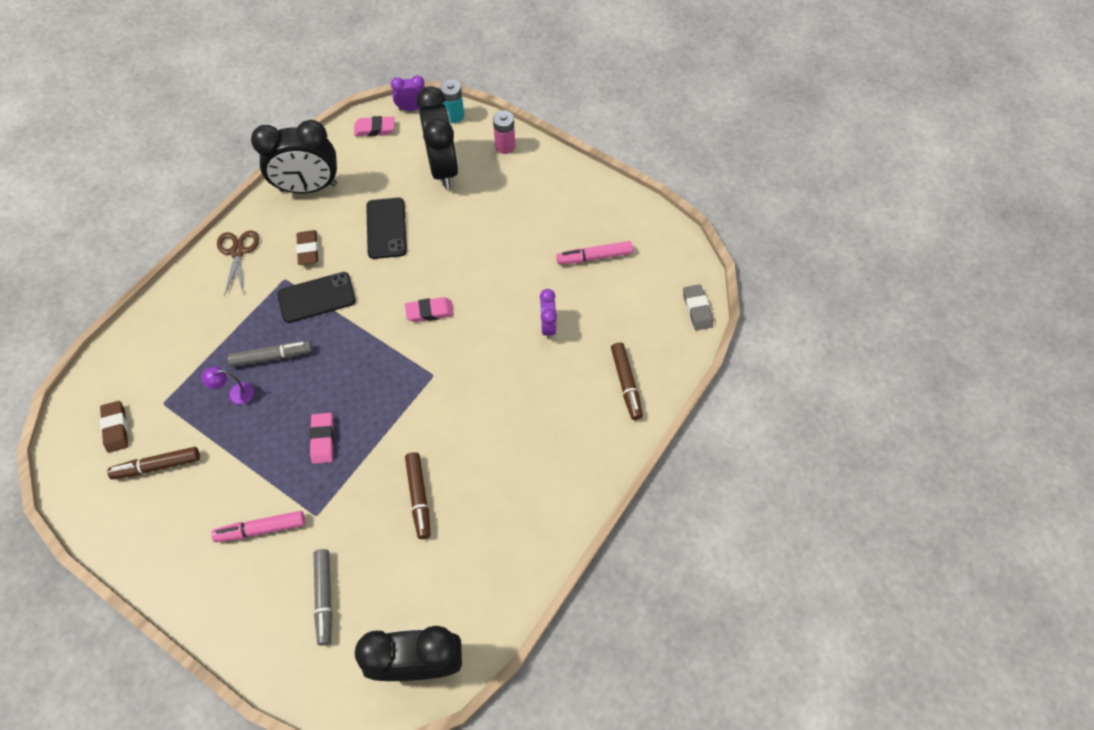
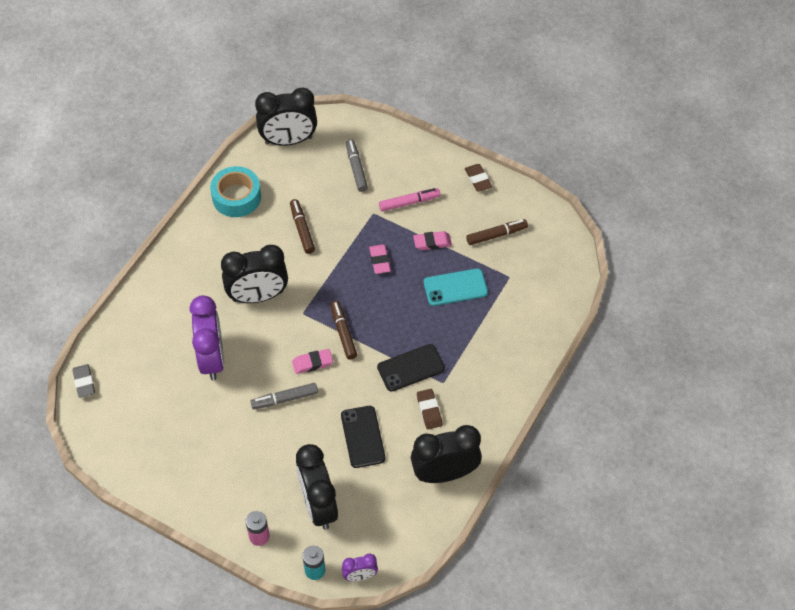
camera: 175 degrees right, 5 degrees down
(116, 428) = (537, 257): brown eraser -> brown eraser (478, 179)
(235, 394) = (455, 287): purple lamp -> turquoise phone
(238, 251) = (491, 404): brown scissors -> none
(272, 357) = (435, 317): grey marker -> grey marker (284, 399)
(375, 129) = (394, 546): pink eraser -> pink eraser (432, 242)
(487, 402) = (258, 296): none -> black clock
(507, 560) = (236, 197): none -> turquoise tape
(548, 326) = (212, 358): purple clock -> purple clock, size x2.02
(594, 257) = (171, 423): pink marker -> none
(626, 384) = (148, 318): brown marker -> brown marker (343, 332)

